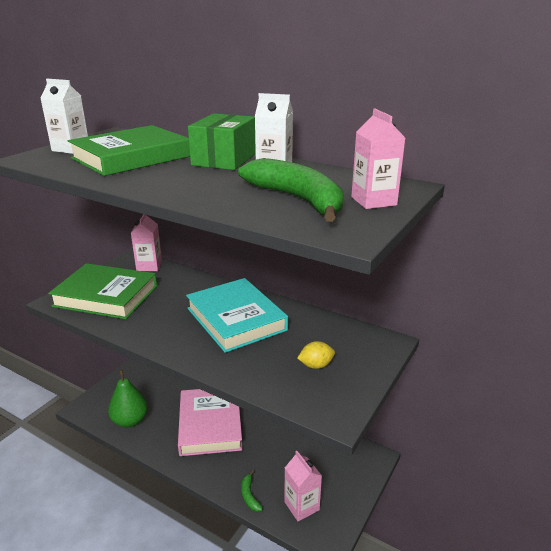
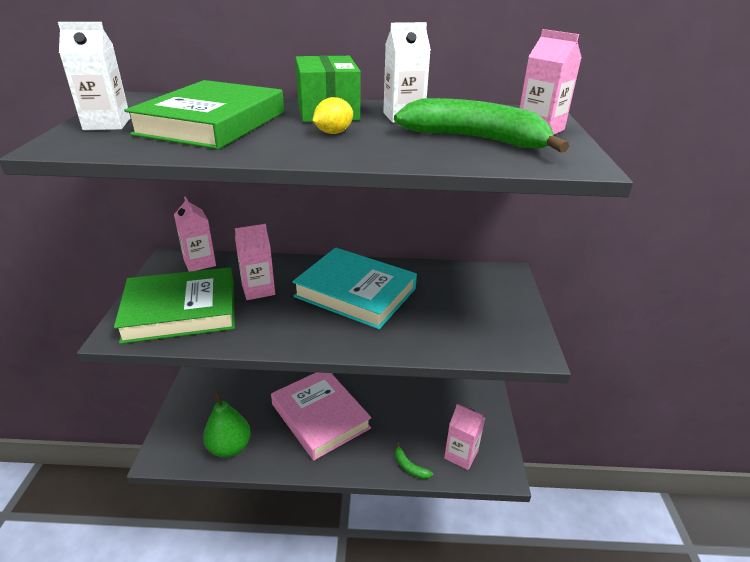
camera: 30 degrees left, 5 degrees up
(168, 296) = (258, 290): none -> pink carton
(316, 365) = (472, 313): yellow lemon -> yellow lemon (333, 133)

